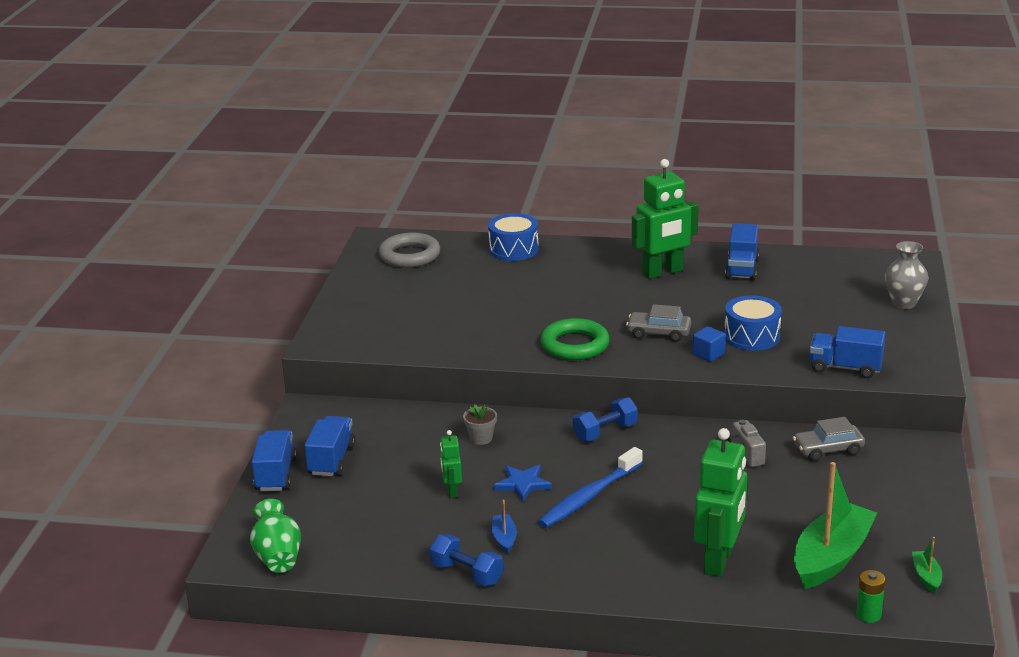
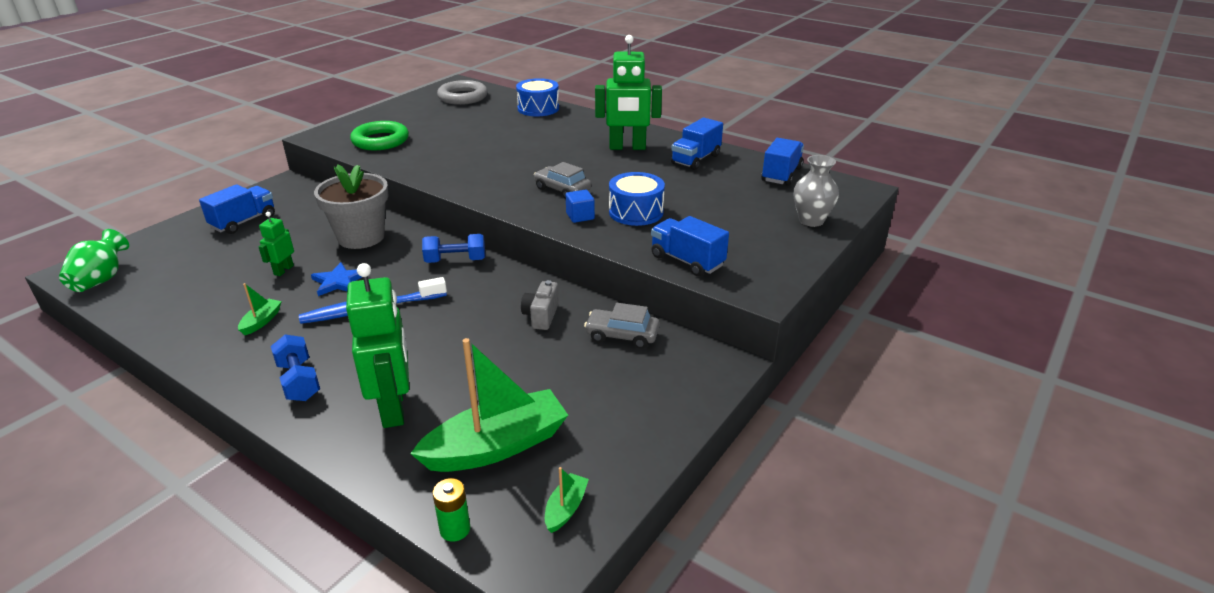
camera: 25 degrees right, 5 degrees up
(275, 475) = (195, 221): blue truck -> blue truck (781, 175)
(467, 574) = (192, 341): blue dumbbell -> blue dumbbell (299, 381)
(481, 438) = (361, 237): grey flower pot -> grey flower pot, size x2.25
(504, 538) = (261, 321): blue boat -> green boat
(575, 345) = (485, 181): green ring -> green ring (380, 141)
(719, 561) = (394, 408): green robot -> green robot turned 60 degrees counterclockwise

